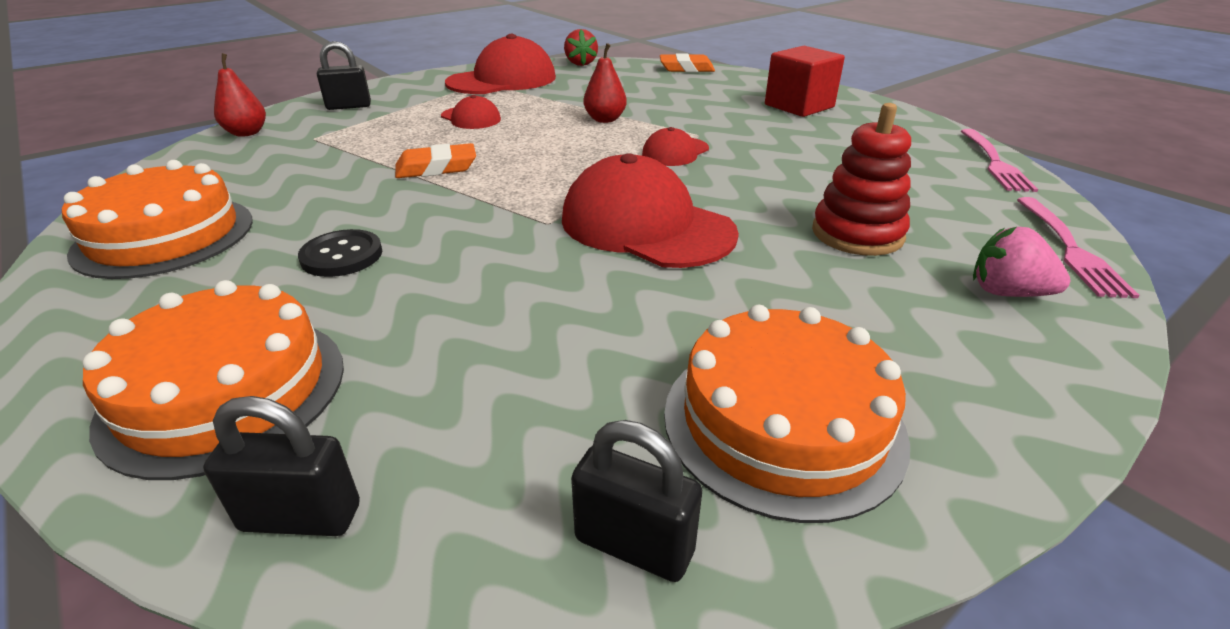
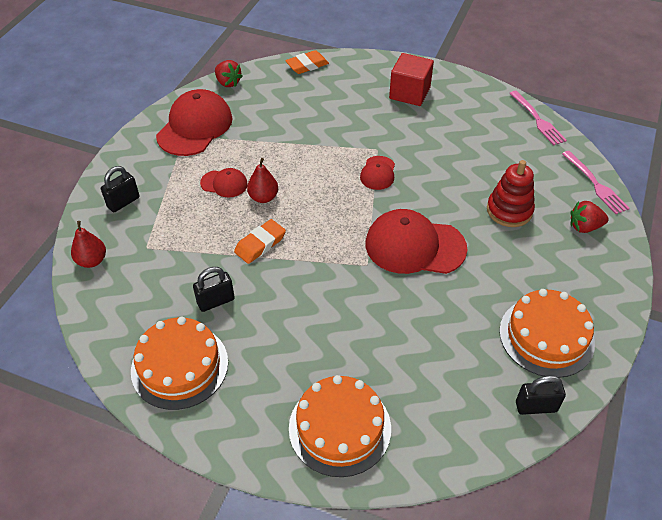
camera: 30 degrees left, 15 degrees up
(301, 517) = (430, 454): black padlock -> black padlock (216, 301)
(342, 256) = (292, 334): black button -> none
(605, 119) = (309, 153): red pear -> red pear (263, 197)
(1007, 292) = (584, 227): pink strawberry -> red strawberry

